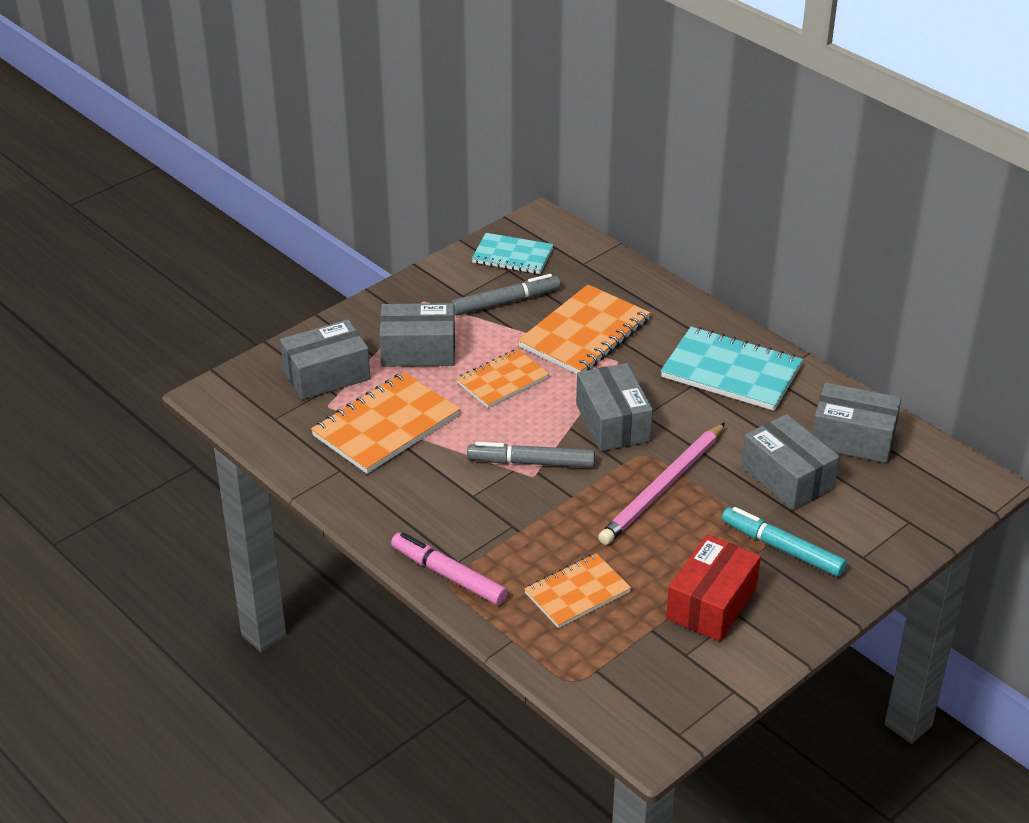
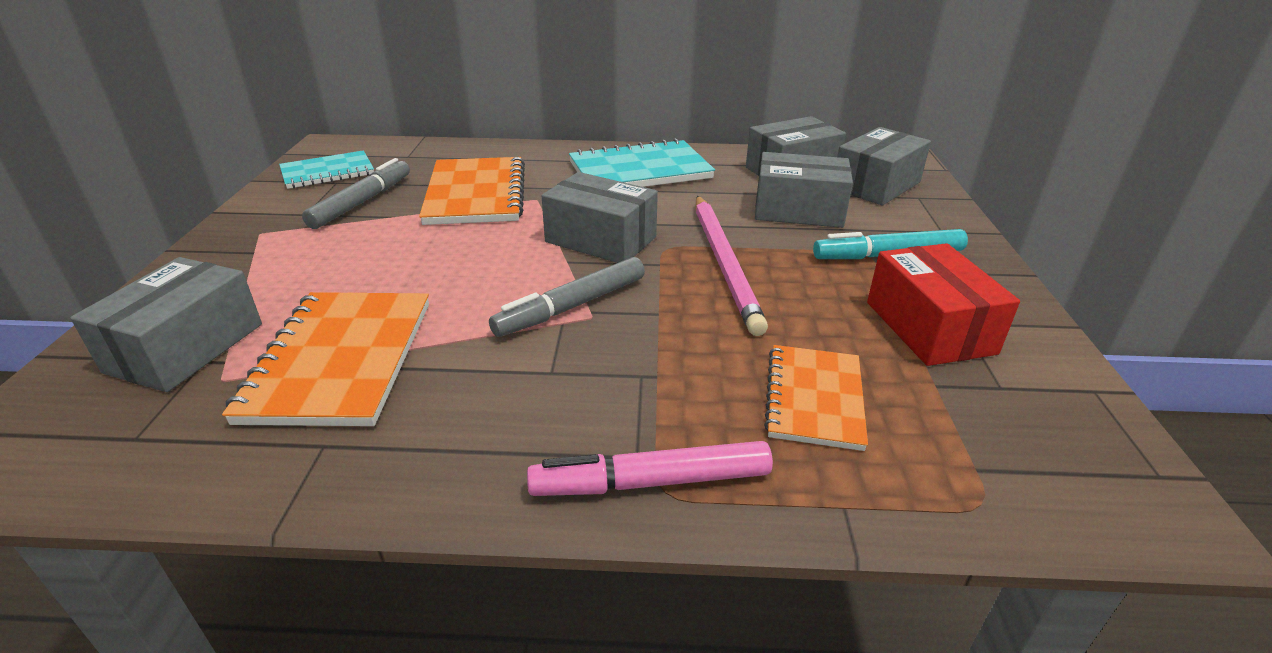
camera: 45 degrees left, 5 degrees down
(418, 350) = (302, 273): grey box -> grey box (876, 185)
(503, 381) = (440, 256): orange notebook -> none

